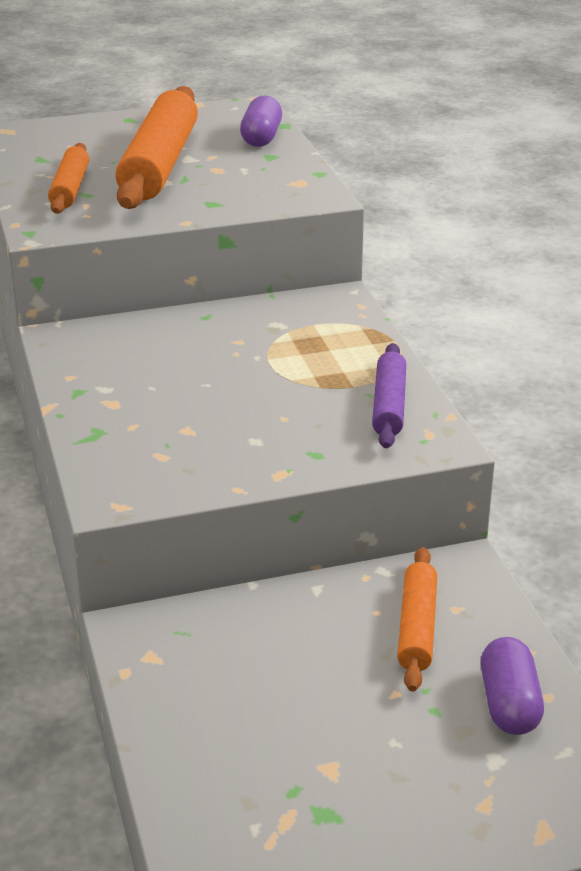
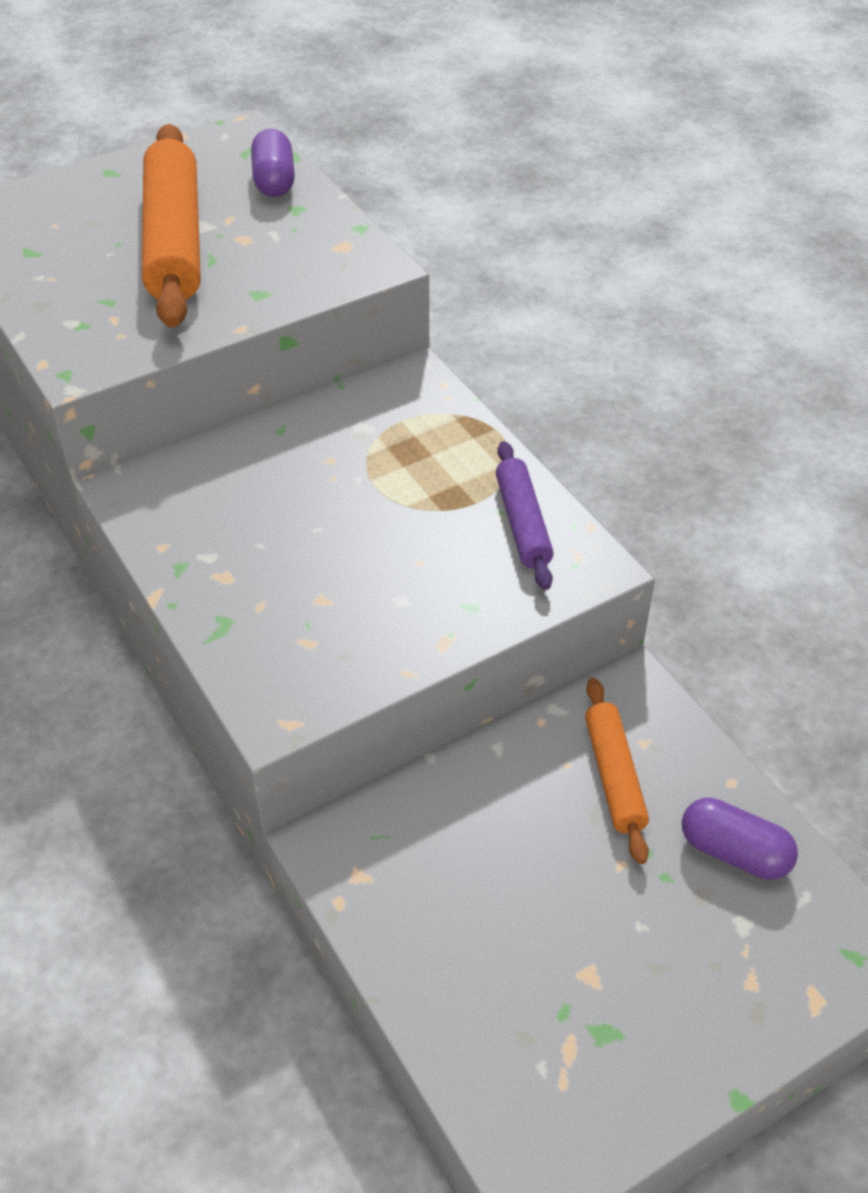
camera: 15 degrees left, 15 degrees up
(70, 188) = (84, 295): orange rolling pin -> none
(509, 704) = (734, 852): purple capsule -> purple capsule turned 45 degrees counterclockwise

